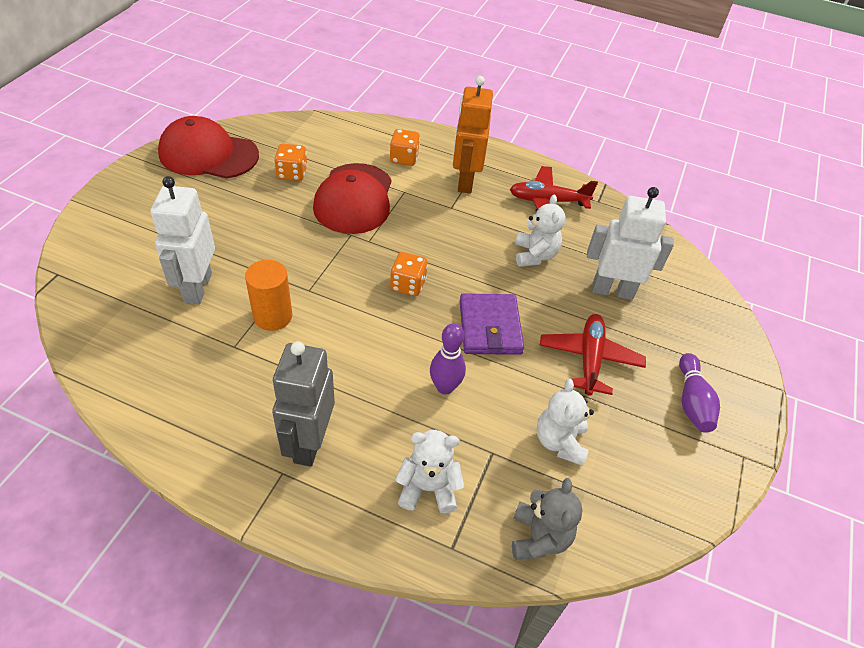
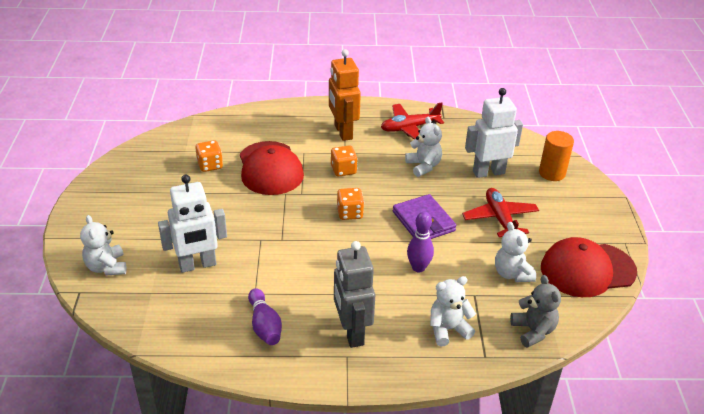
camera: 20 degrees left, 10 degrees down
(104, 255) = (106, 267): none -> white teddy bear
(197, 287) = (197, 265): white robot -> white robot turned 90 degrees counterclockwise
(208, 154) = (133, 171): red cap -> red cap (587, 270)
(273, 316) = (268, 265): orange cylinder -> orange cylinder (552, 173)
(404, 158) = (287, 129): orange dice -> orange dice (343, 170)
(692, 401) = (577, 222): purple bowling pin -> purple bowling pin (264, 325)

